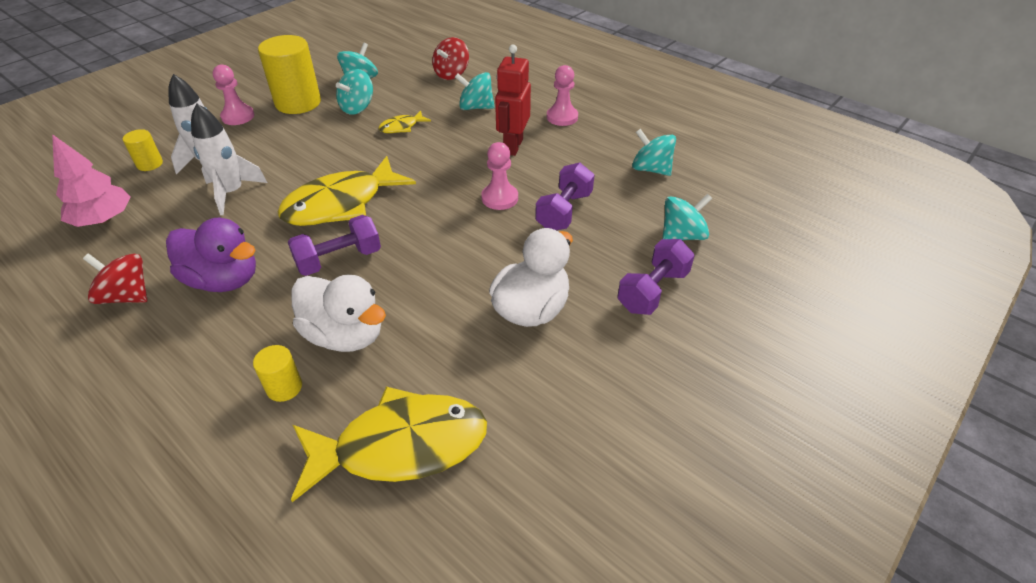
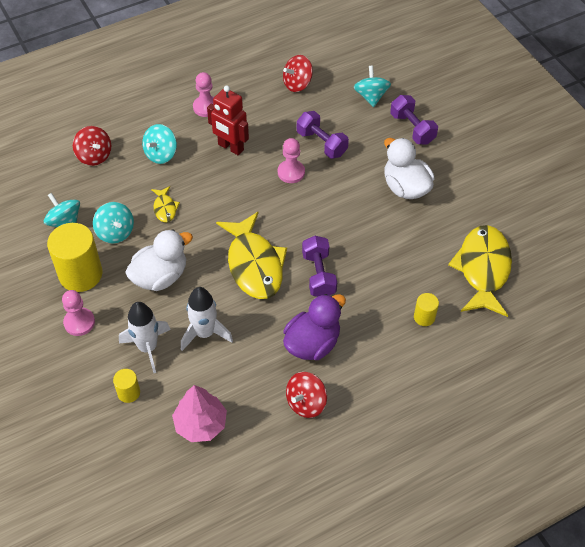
camera: 70 degrees left, 10 degrees up
(345, 335) = (392, 282): white duck -> white duck (160, 277)
(651, 169) = (297, 84): turquoise spinning top -> red spinning top

